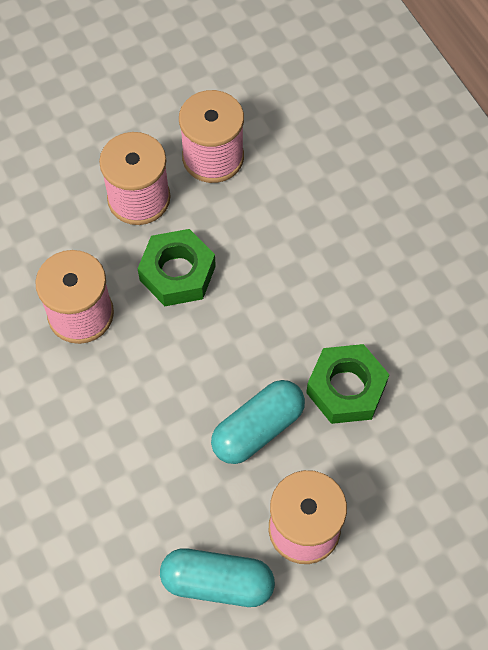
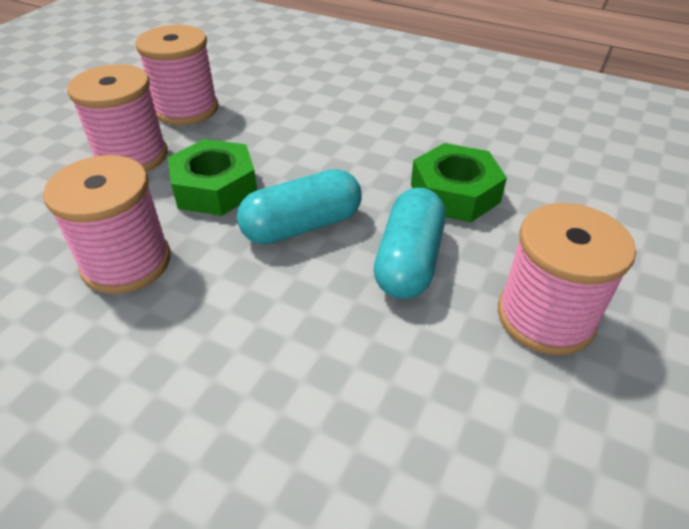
camera: 35 degrees left, 20 degrees down
(217, 582) = (520, 431): turquoise capsule -> turquoise capsule (302, 226)

